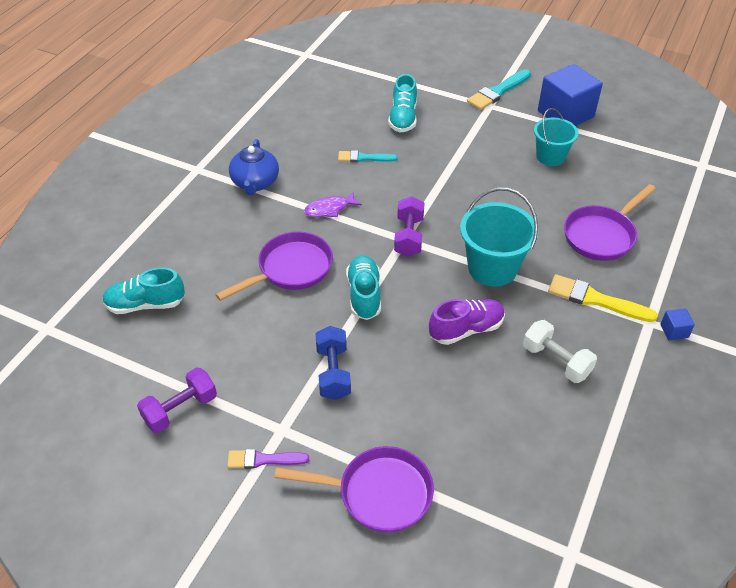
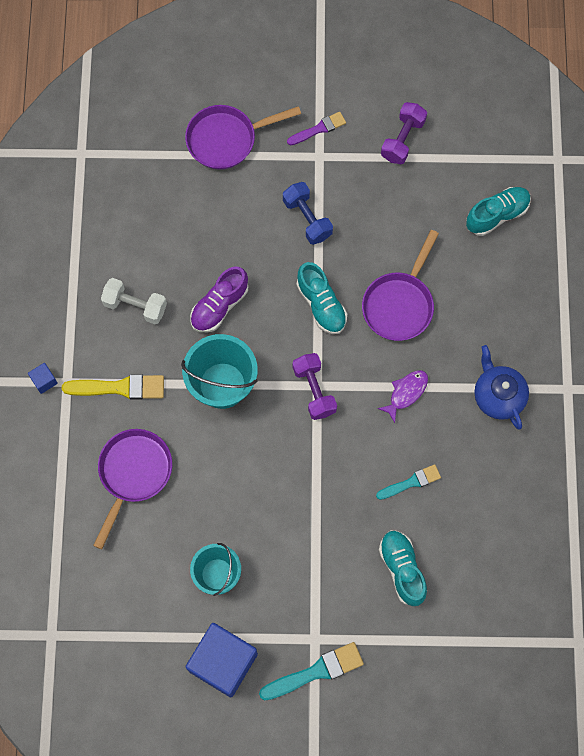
camera: 155 degrees right, 25 degrees up
(498, 91) = (315, 672): turquoise brush -> turquoise brush turned 45 degrees clockwise

